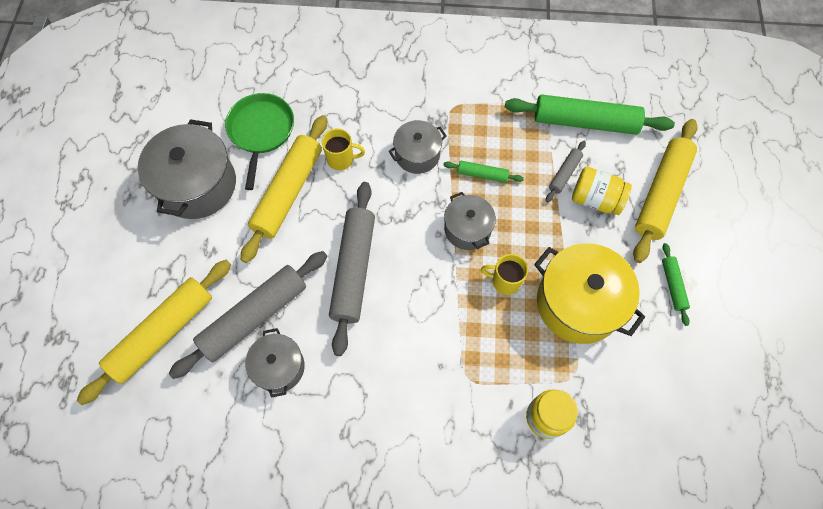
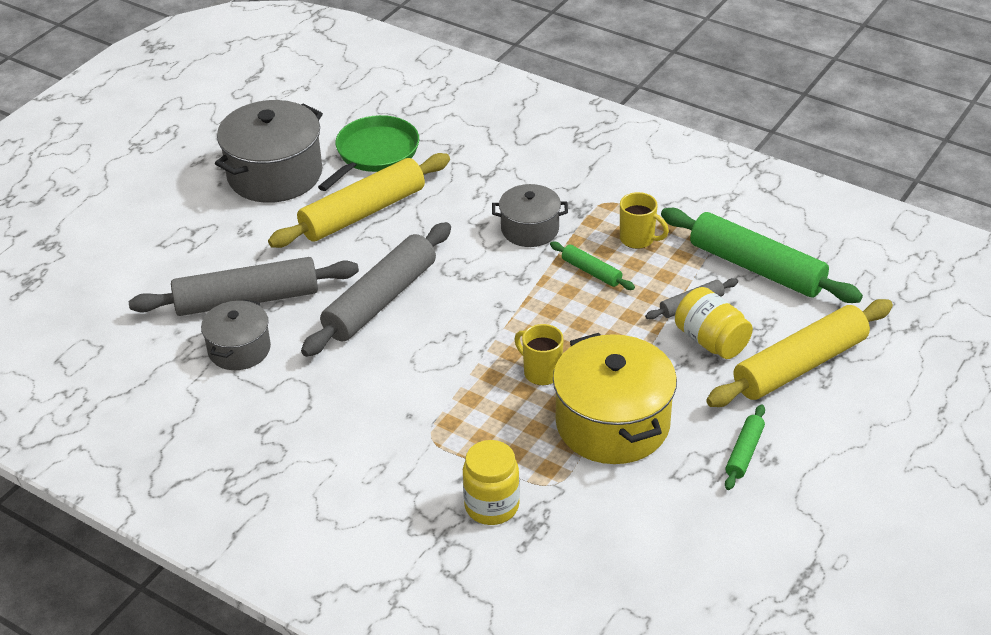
camera: 30 degrees right, 25 degrees down
(163, 333) = (148, 279): yellow rolling pin -> none
(341, 159) = (442, 205): yellow mug -> yellow mug (638, 239)
(467, 229) = (535, 312): grey pot -> none

